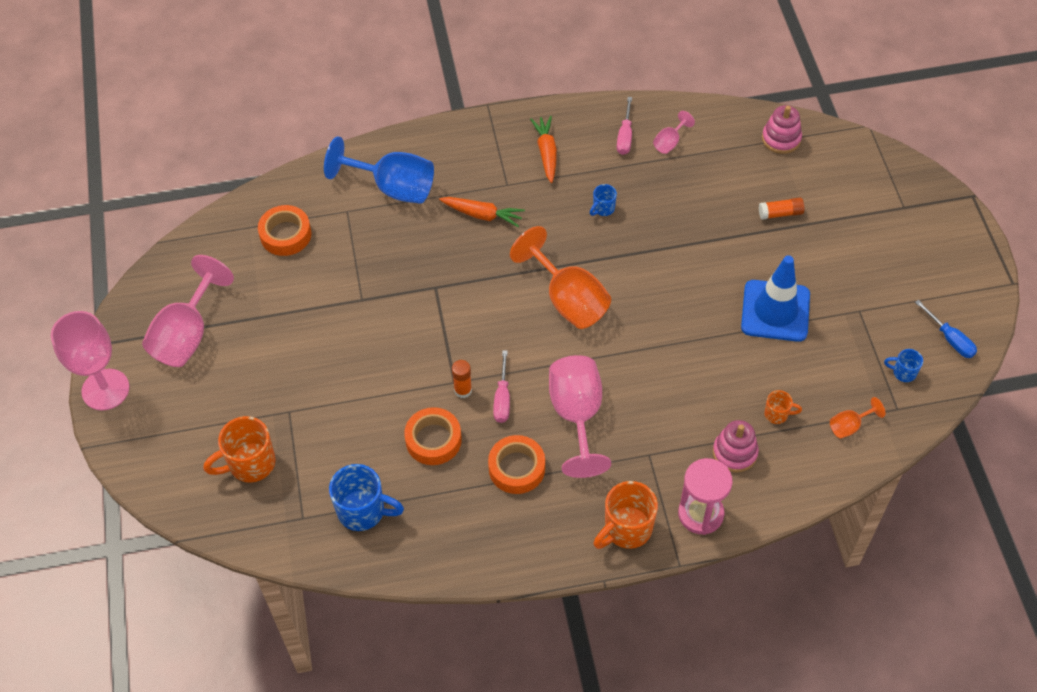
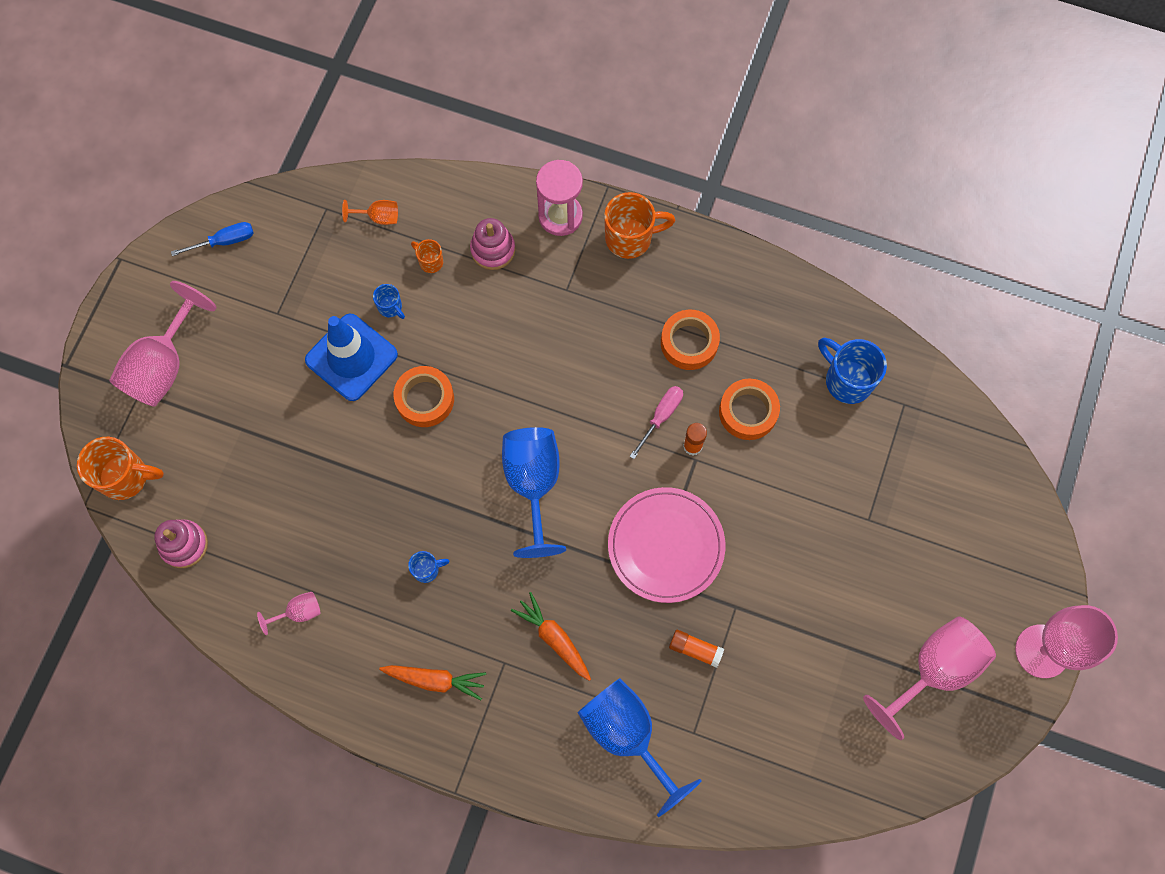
camera: 150 degrees left, 15 degrees up
(250, 464) = (930, 485): orange mug -> orange mug (126, 477)
(285, 235) = (775, 740): orange tape -> orange tape (425, 399)
(439, 311) = (666, 546): none -> pink plate
(546, 152) = (435, 680): orange carrot -> orange carrot turned 105 degrees counterclockwise
(568, 299) = (533, 484): orange goblet -> blue goblet
(577, 415) = (604, 361): pink goblet -> pink goblet (164, 365)
(625, 136) = (338, 650): pink screwdriver -> none
(780, 213) = (260, 457): orange glue stick -> orange glue stick (695, 649)
(903, 372) = (292, 236): blue mug -> blue mug (390, 307)
(950, 339) = (224, 241): blue screwdriver -> blue screwdriver turned 75 degrees clockwise

